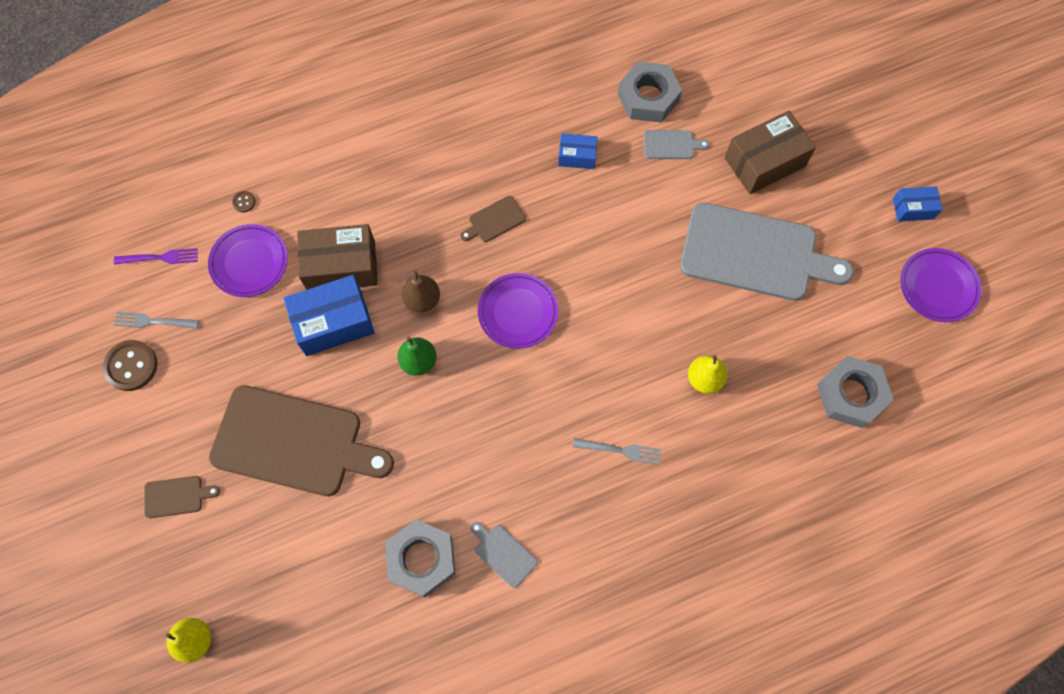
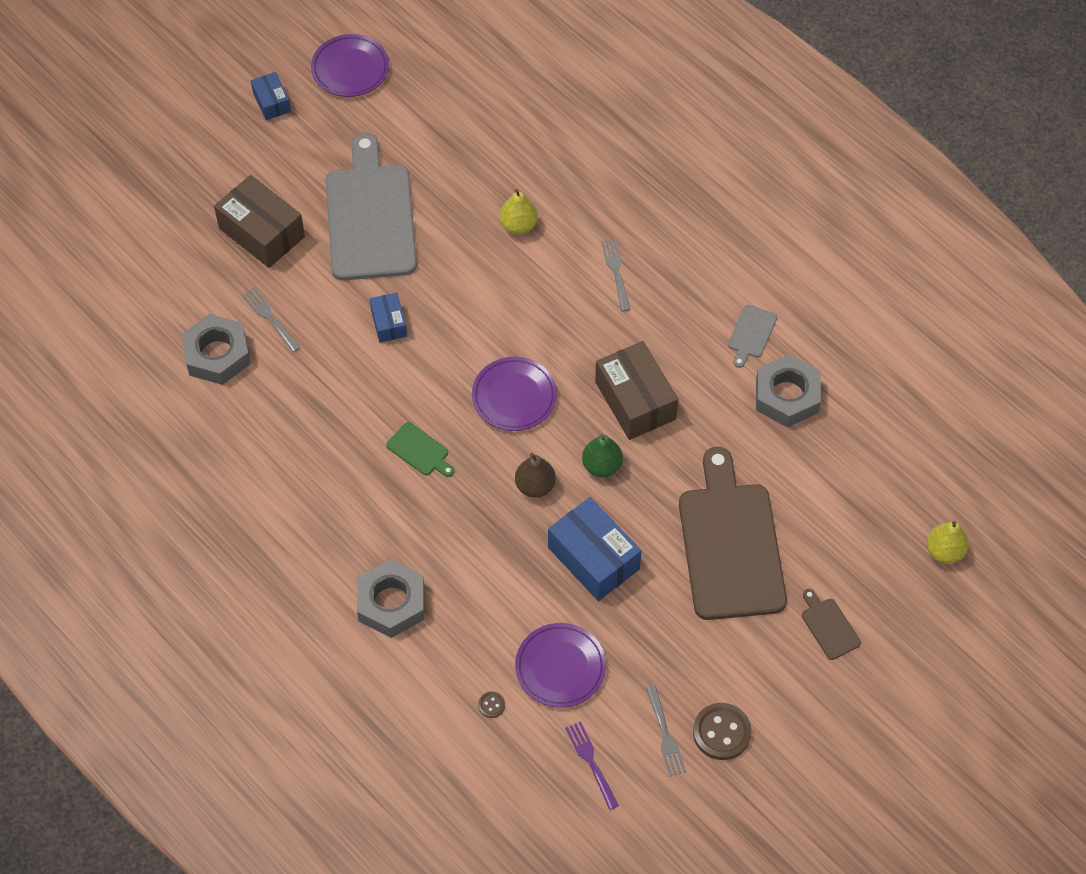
camera: 110 degrees left, 10 degrees down
(341, 266) = (528, 575): brown box -> brown box (635, 400)
(494, 220) = (419, 451): brown cutting board -> green cutting board
(577, 156) = (315, 399): blue box -> blue box (389, 323)
(671, 145) = (270, 318): grey cutting board -> grey fork
(851, 394) = (486, 112): grey nut -> grey nut (391, 603)

